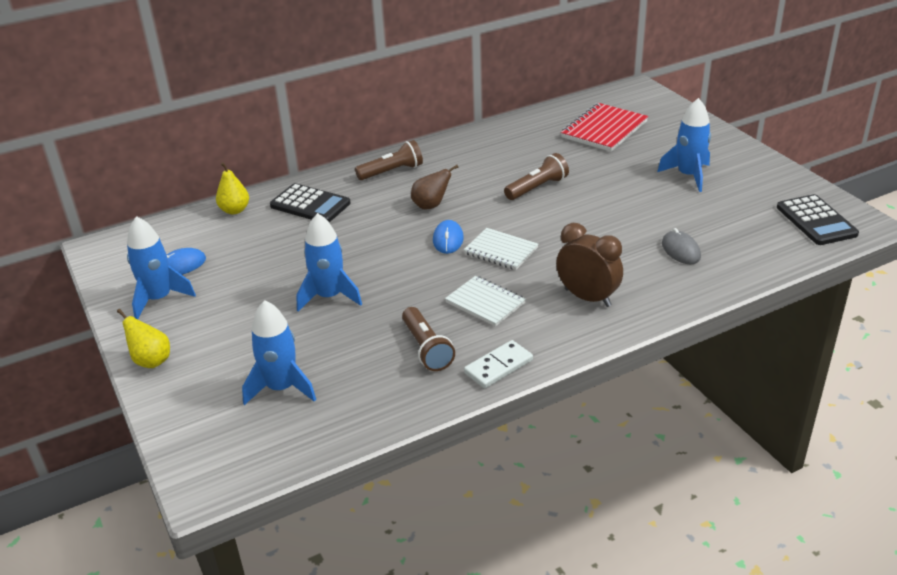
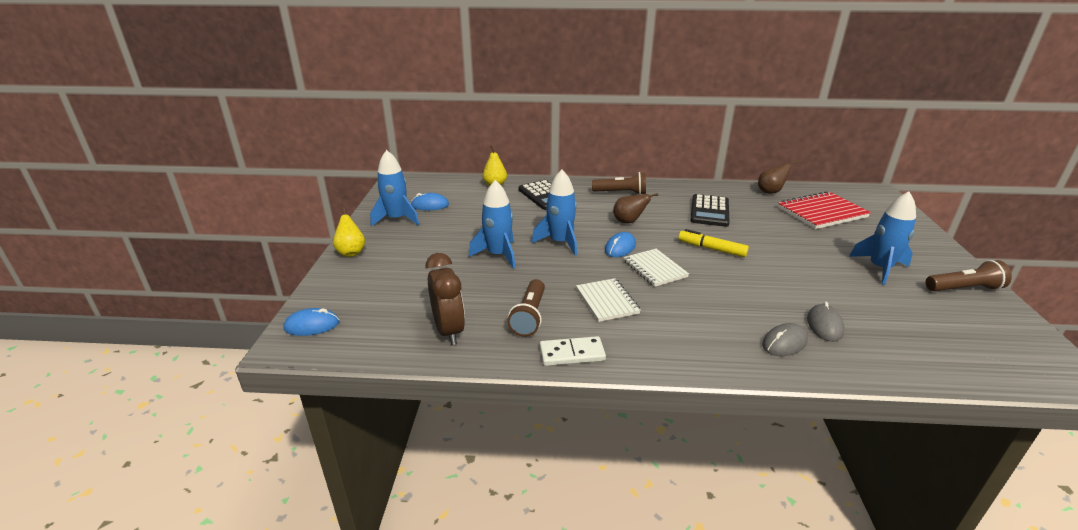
camera: 30 degrees right, 5 degrees down
(206, 457) = (312, 325): none -> blue mouse
(281, 388) = (404, 301): blue rocket -> blue rocket (560, 242)
(535, 208) = (711, 249): none -> yellow marker
(537, 188) = (726, 235): brown flashlight -> brown flashlight (964, 289)
(541, 119) = (770, 192): none -> brown pear
(587, 297) = (699, 330): brown clock -> brown clock (449, 331)
(661, 280) = (784, 343): none -> grey mouse
(816, 221) = (1006, 352): black calculator -> black calculator (709, 211)

